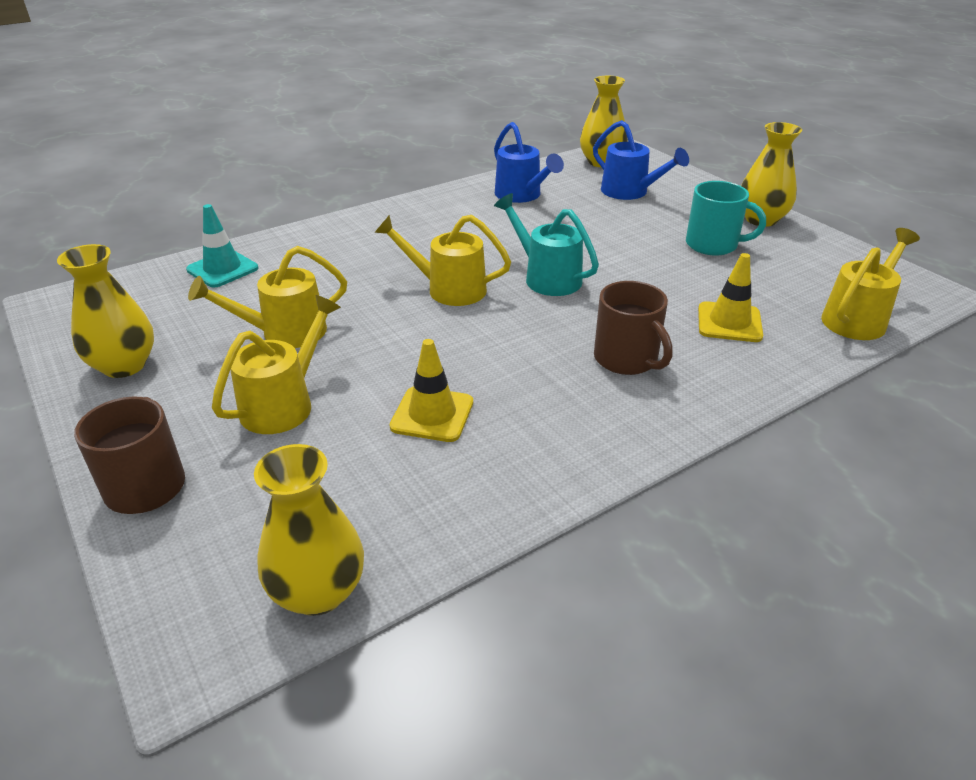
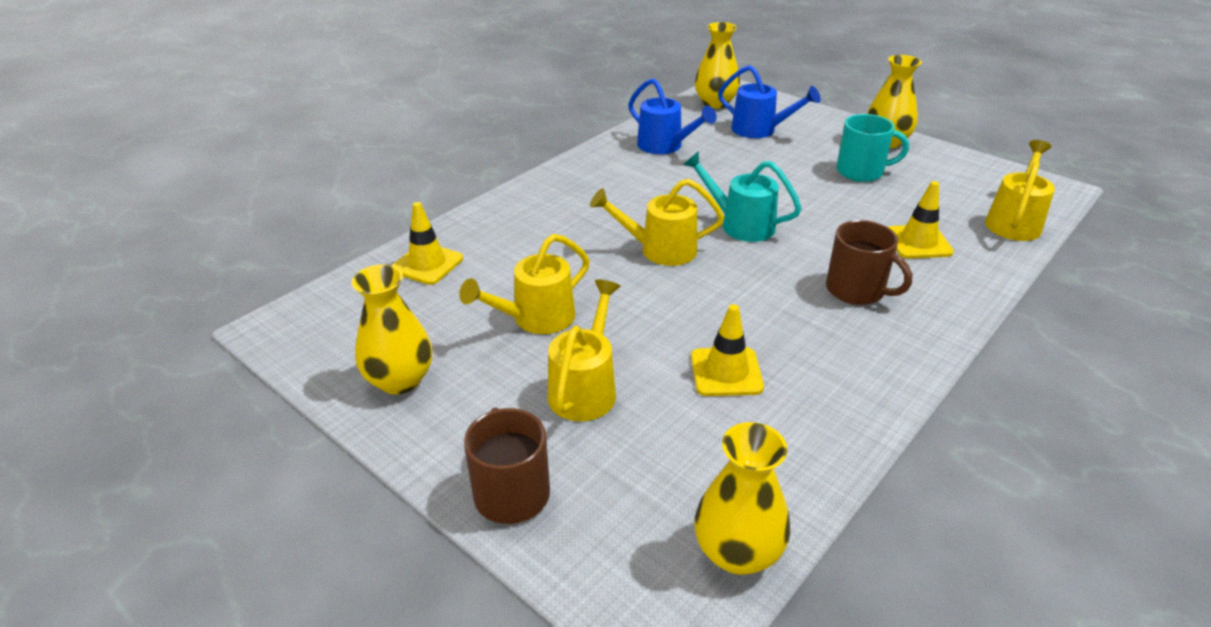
camera: 15 degrees left, 0 degrees up
(222, 269) = (427, 264): turquoise traffic cone -> yellow traffic cone

